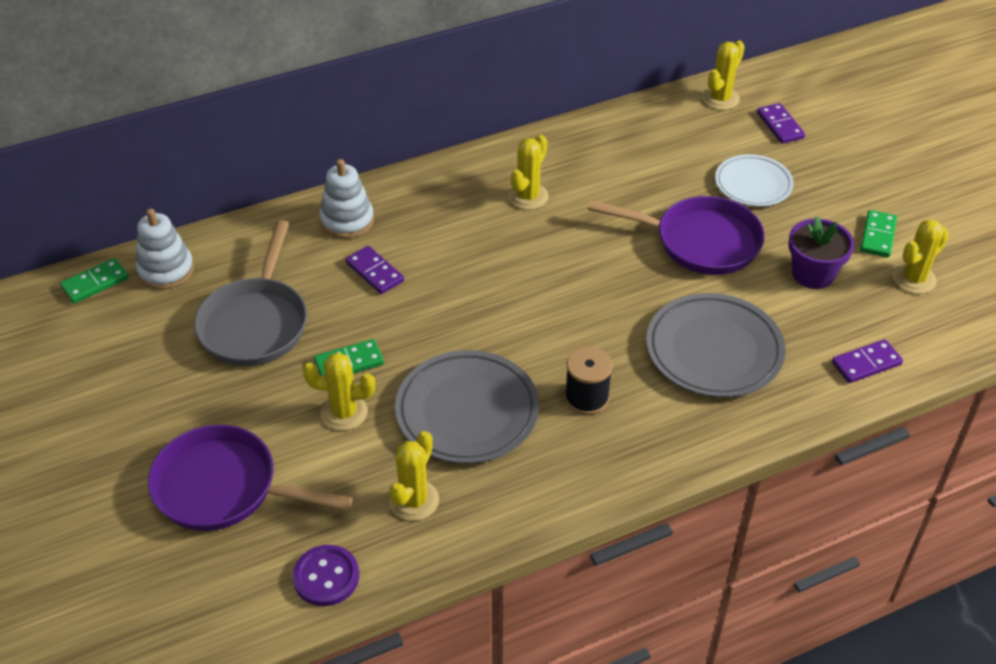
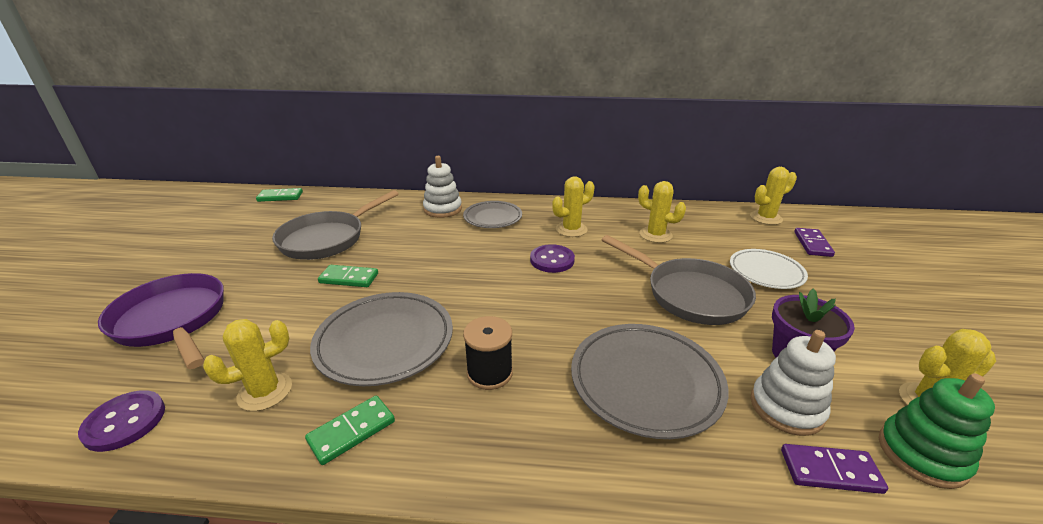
camera: 30 degrees right, 15 degrees down
(166, 270) = (319, 202): white stacking toy -> white stacking toy (786, 408)
(344, 412) = (305, 306): yellow cactus -> yellow cactus (655, 235)
(374, 272) = (427, 237): purple domino -> none
(422, 212) = (493, 218): none -> grey plate
(541, 250) = (552, 260): none -> purple button
(699, 242) = (690, 294): purple pan -> grey pan
(878, 236) = (890, 348): green domino -> green domino (352, 431)
(917, 325) = (922, 454): none -> green stacking toy

